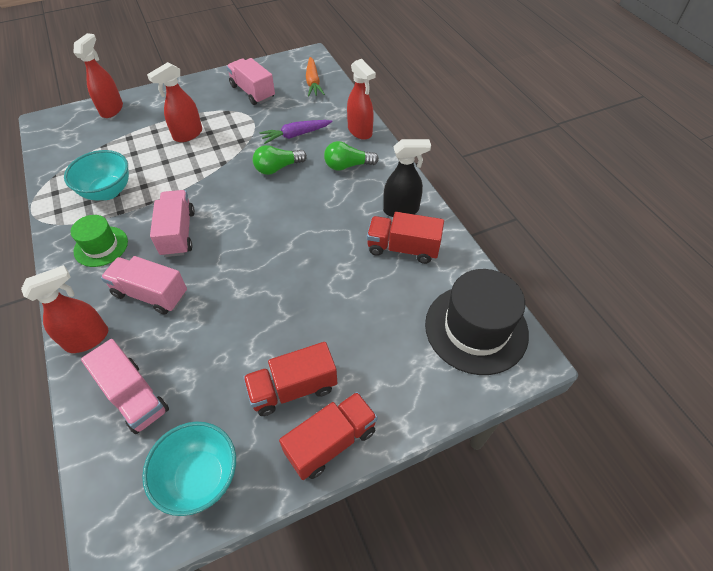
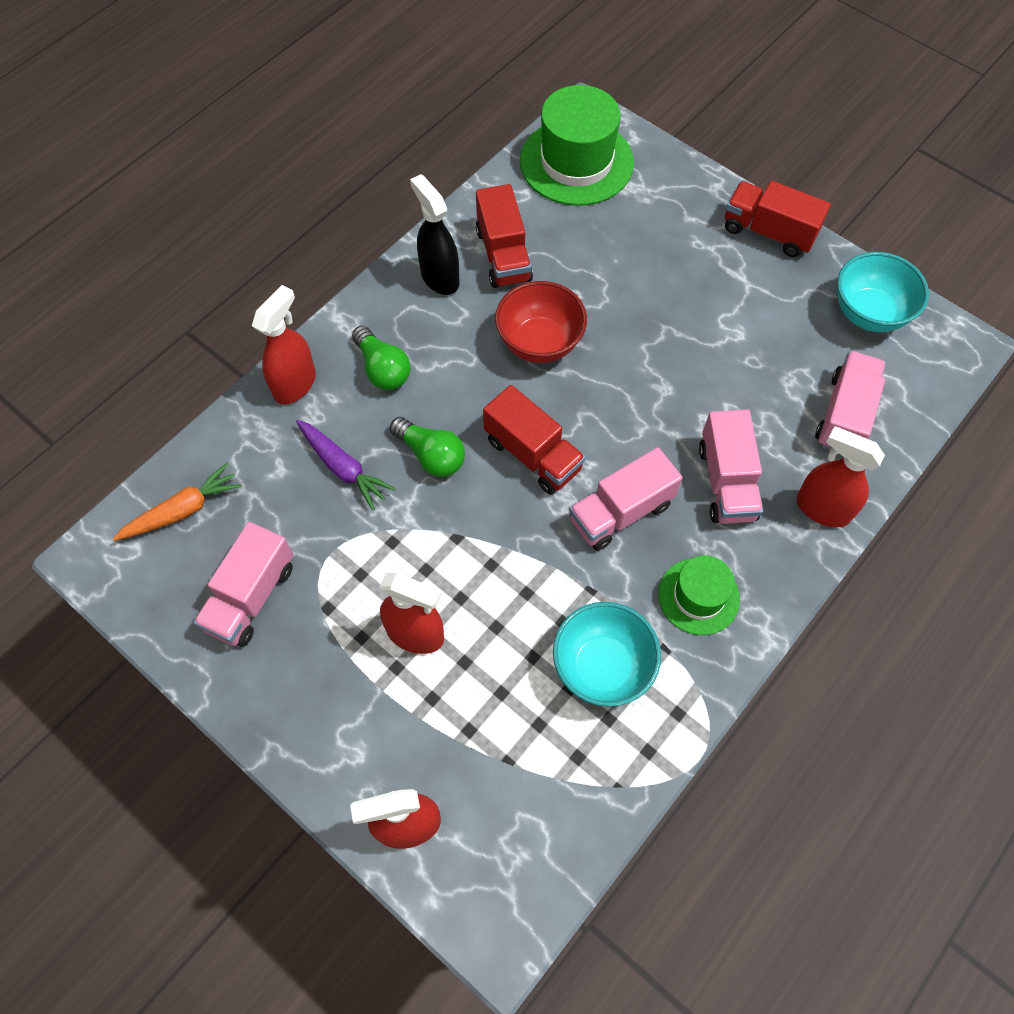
camera: 115 degrees left, 10 degrees up
(293, 388) = (740, 283): red truck -> red truck (533, 454)
(319, 240) = (539, 343): none -> red bowl
(476, 328) = (576, 162): black hat -> green hat

